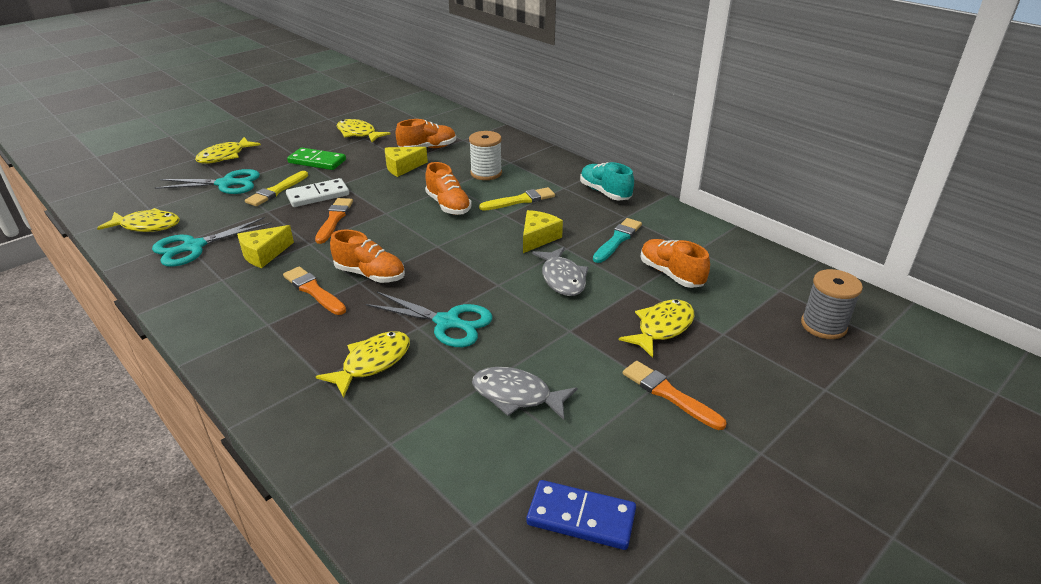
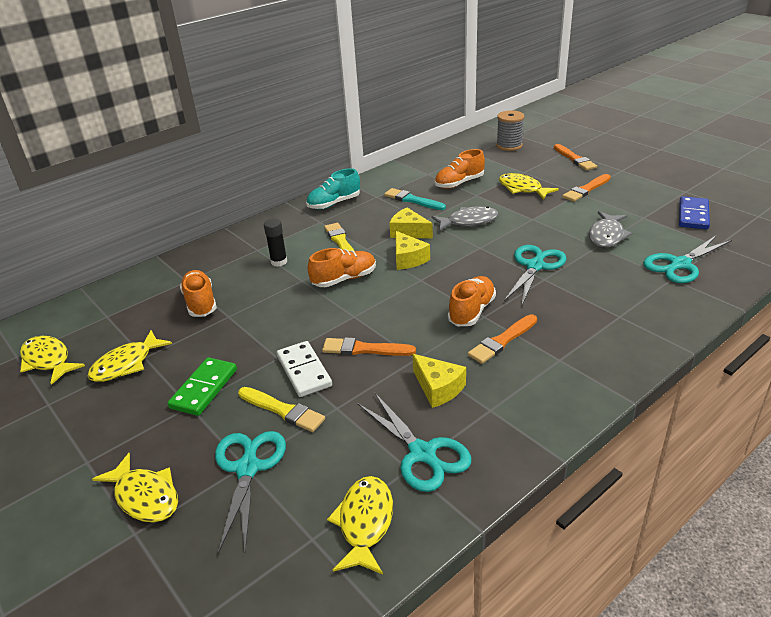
camera: 85 degrees left, 0 degrees up
(372, 363) = (594, 295): yellow fish -> yellow fish (48, 360)
(402, 167) = (246, 316): yellow cheese -> yellow cheese (408, 259)
(423, 460) = (679, 264): none -> turquoise scissors
(486, 173) = (279, 262): white spool -> black glue stick
(792, 396) = (574, 159): none -> orange brush

